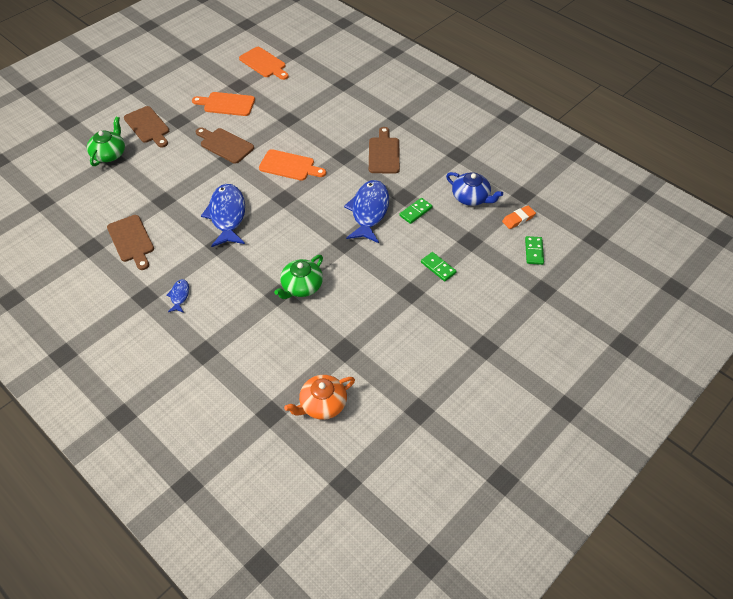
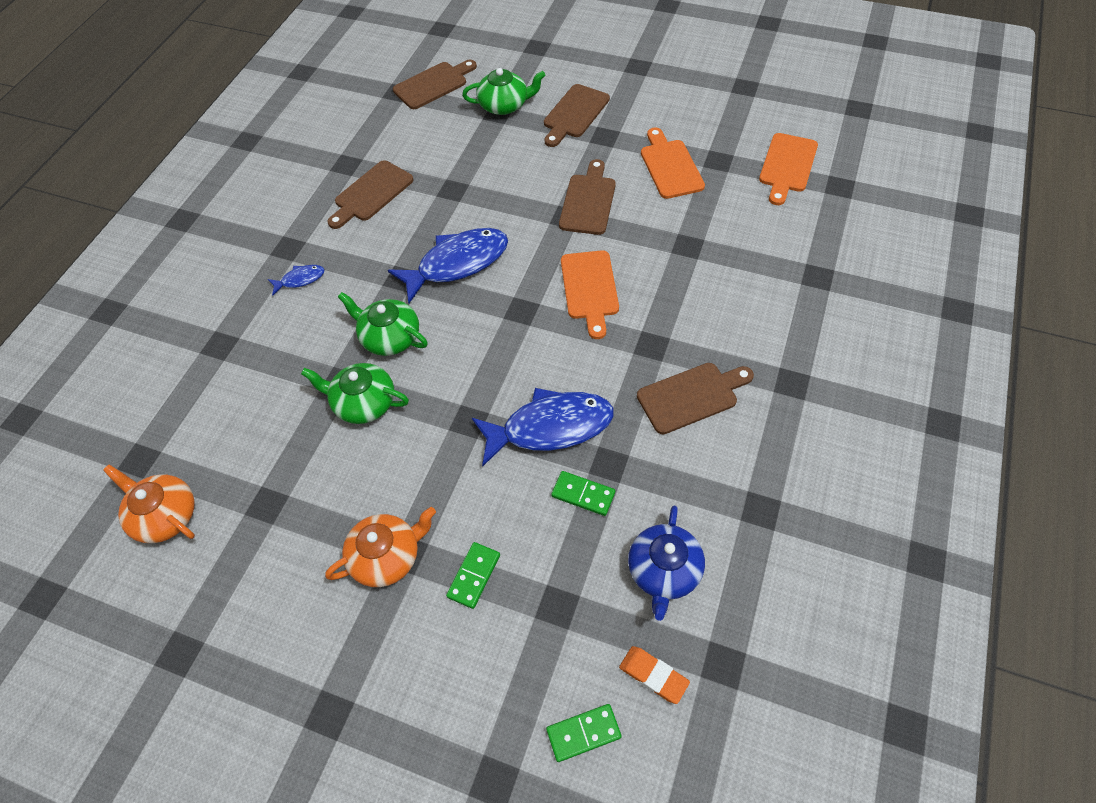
camera: 70 degrees right, 5 degrees up
(54, 181) = (433, 84): none -> brown cutting board
(261, 262) = (390, 337): none -> green teapot
(408, 301) = (387, 556): none -> orange teapot

